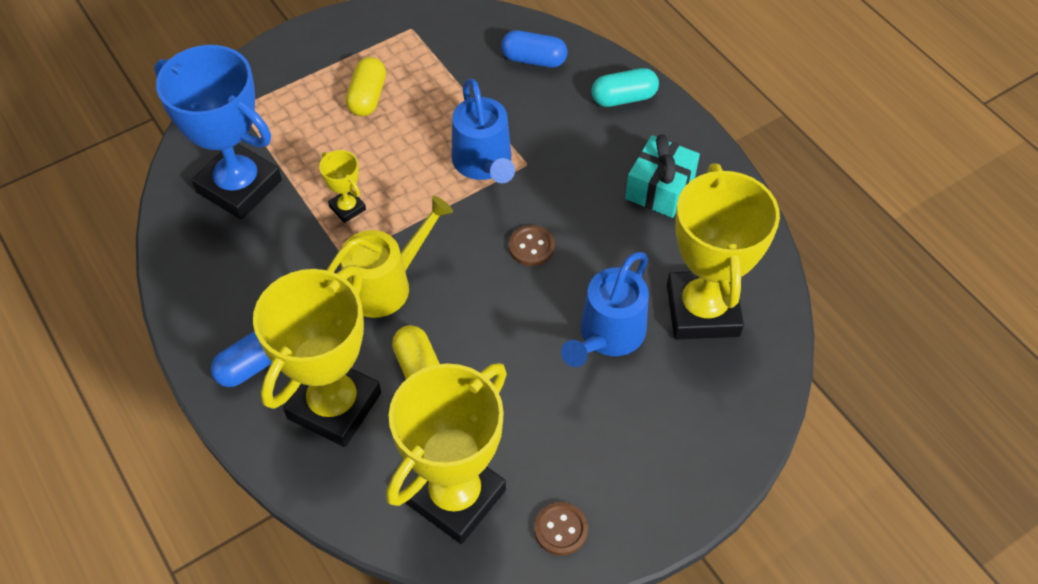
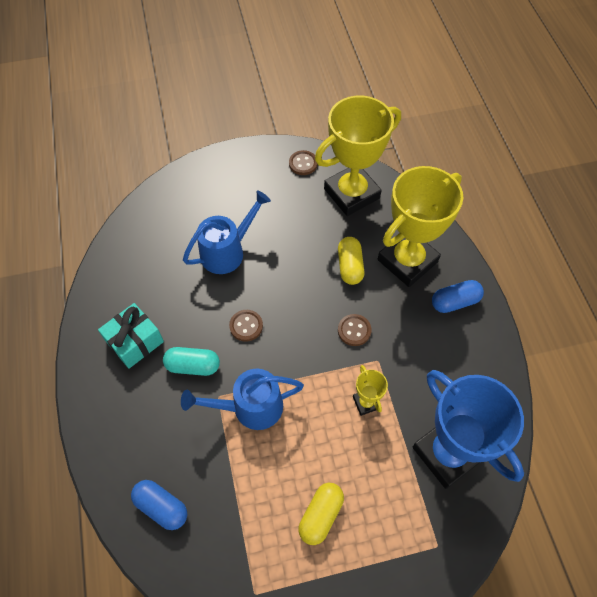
camera: 160 degrees left, 5 degrees up
(386, 284) = (354, 330): yellow watering can -> brown button
(484, 164) = (250, 407): blue watering can -> blue watering can turned 105 degrees counterclockwise
(624, 98) = (111, 434): turquoise capsule -> turquoise capsule (193, 366)
(703, 310) = (162, 248): yellow trophy -> none

